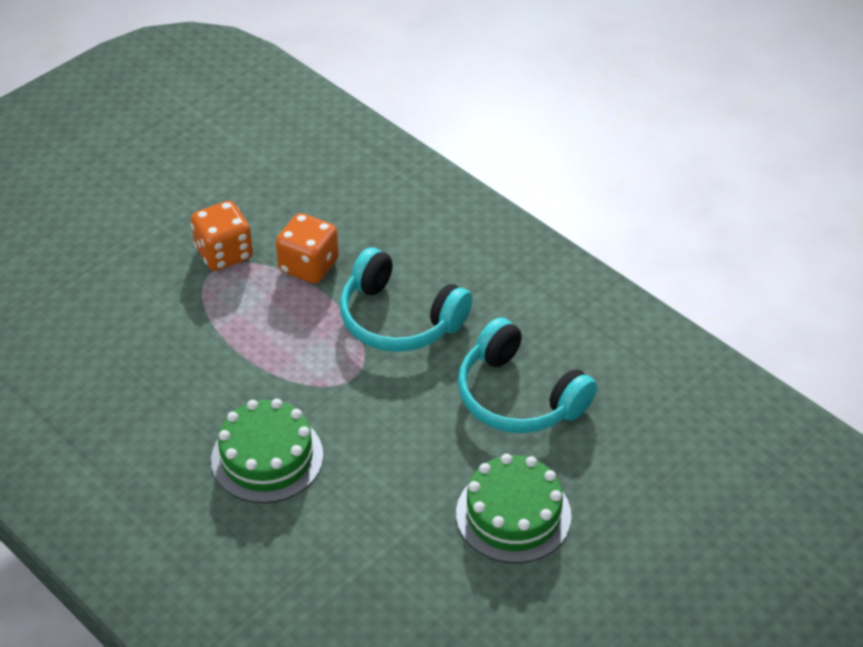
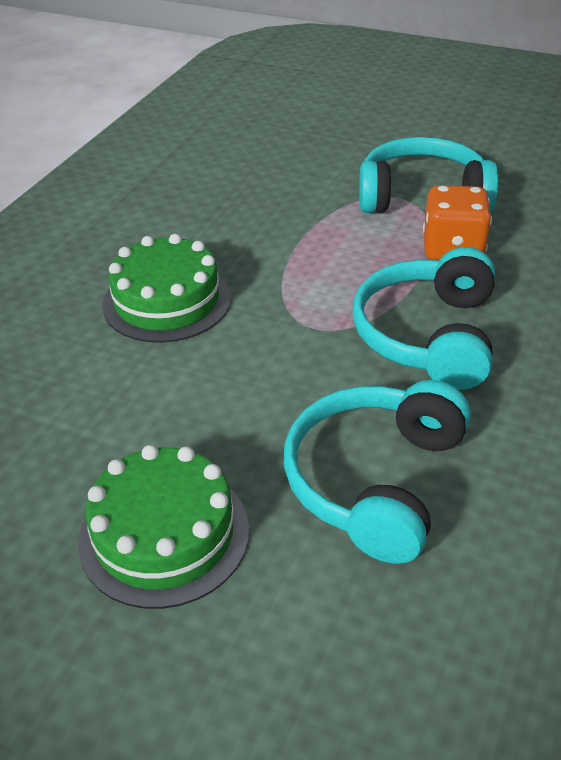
camera: 70 degrees right, 5 degrees down
(224, 253) = (422, 196): orange dice -> turquoise headphones

